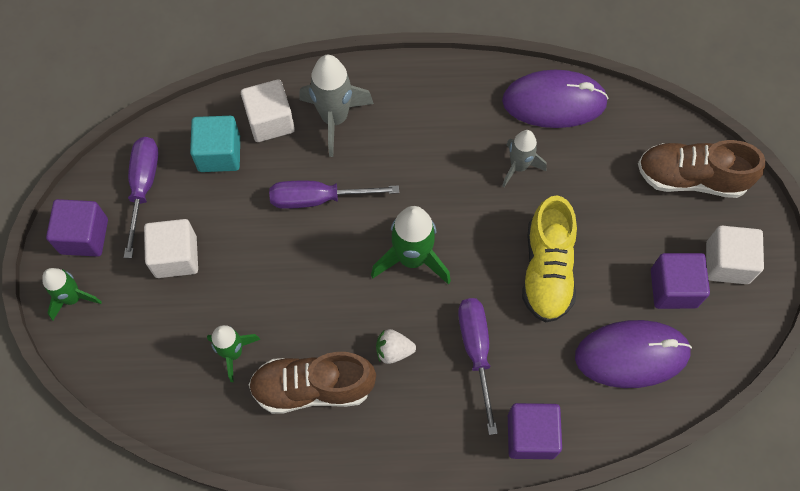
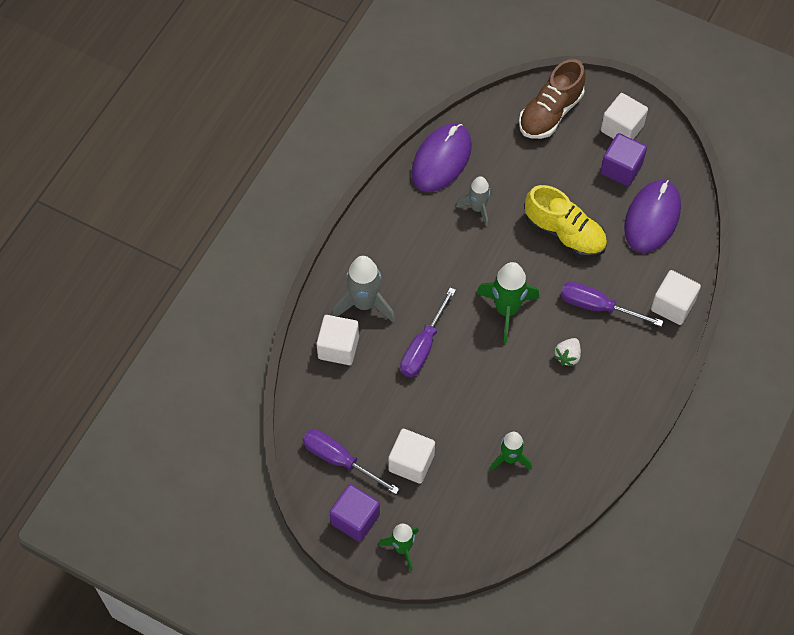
camera: 60 degrees left, 5 degrees down
(219, 153) = (344, 395): turquoise cube -> none
(312, 388) = (565, 419): brown shoe -> none
(531, 436) = (672, 305): purple cube -> white cube

